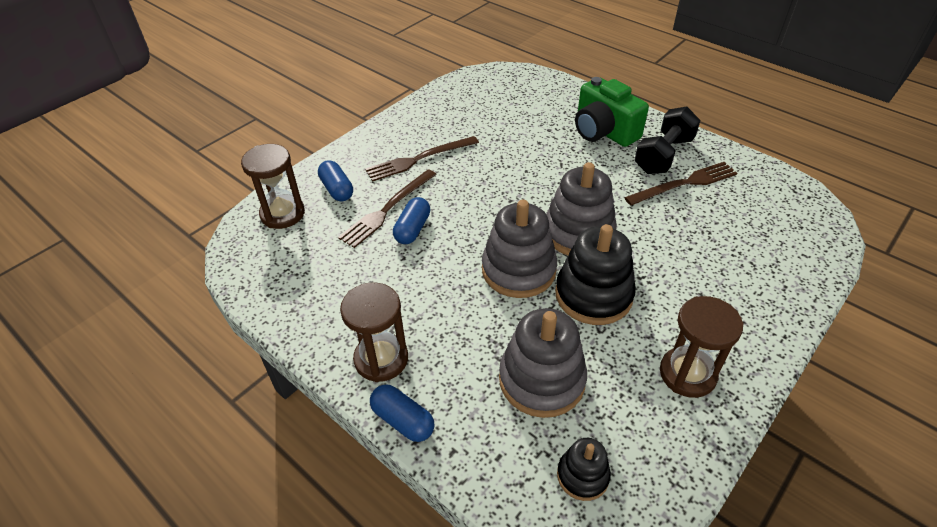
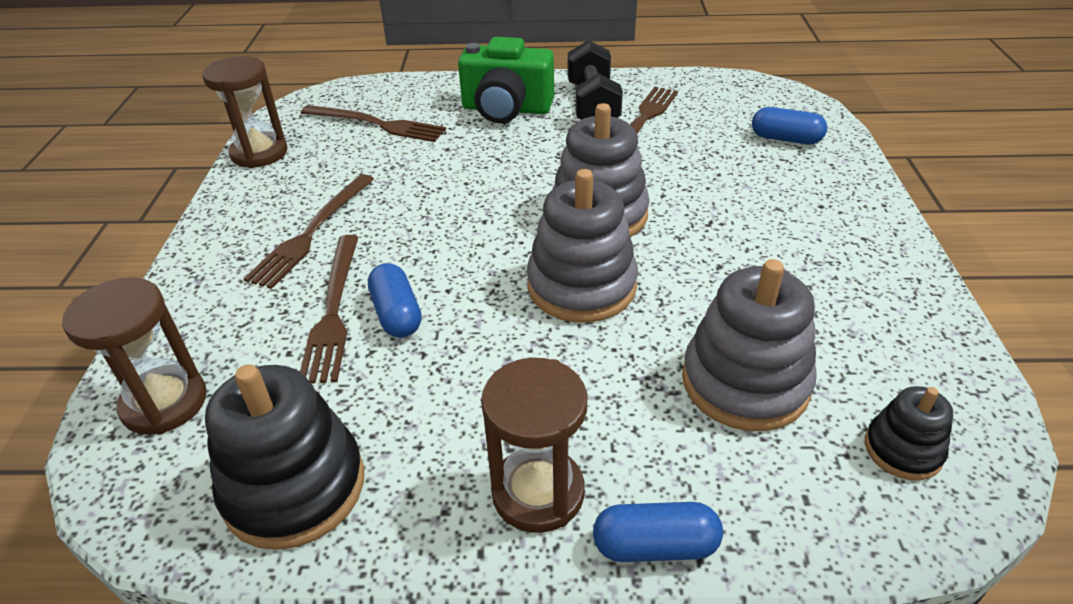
camera: 40 degrees left, 5 degrees down
(337, 189) = (225, 325): blue capsule -> blue capsule (785, 139)
(517, 106) = (377, 124): none -> brown fork
(593, 295) = (688, 265): black stacking toy -> black stacking toy (294, 487)
(687, 374) = (858, 285): brown hourglass -> brown hourglass (259, 153)

